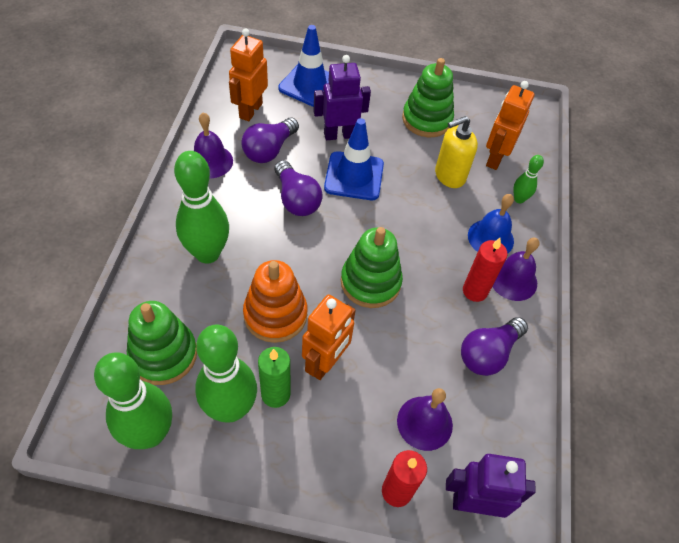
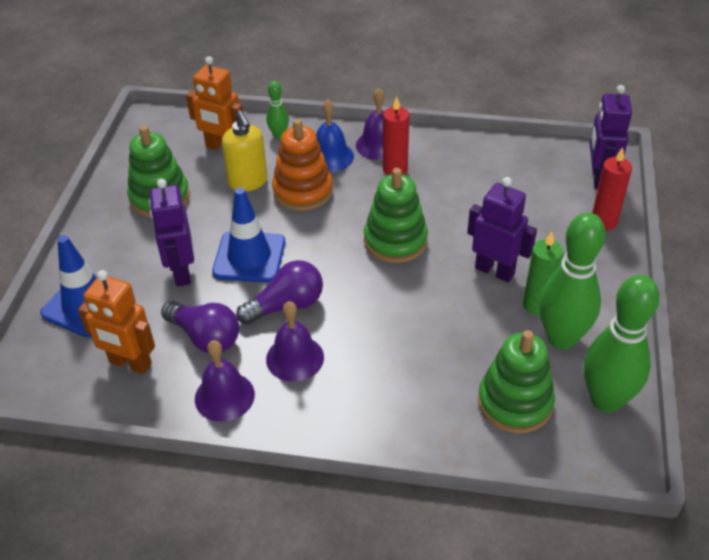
camera: 85 degrees left, 10 degrees down
(207, 253) = (374, 380): green bowling pin -> none
(275, 315) = (447, 312): orange stacking toy -> orange stacking toy (303, 191)
(325, 363) = (495, 271): orange robot -> purple robot
(424, 423) = (538, 204): purple bell -> purple bell (295, 358)
(488, 353) = (461, 164): purple light bulb -> none

